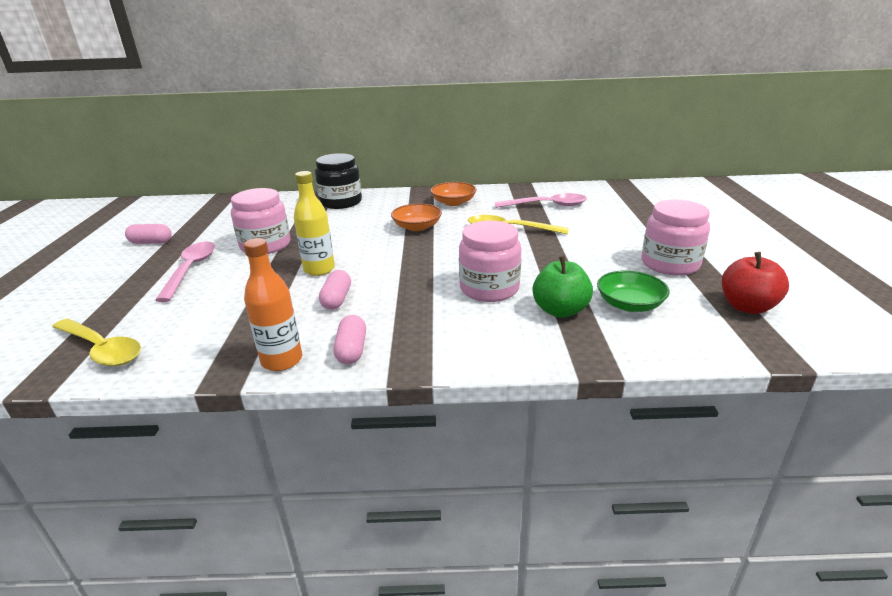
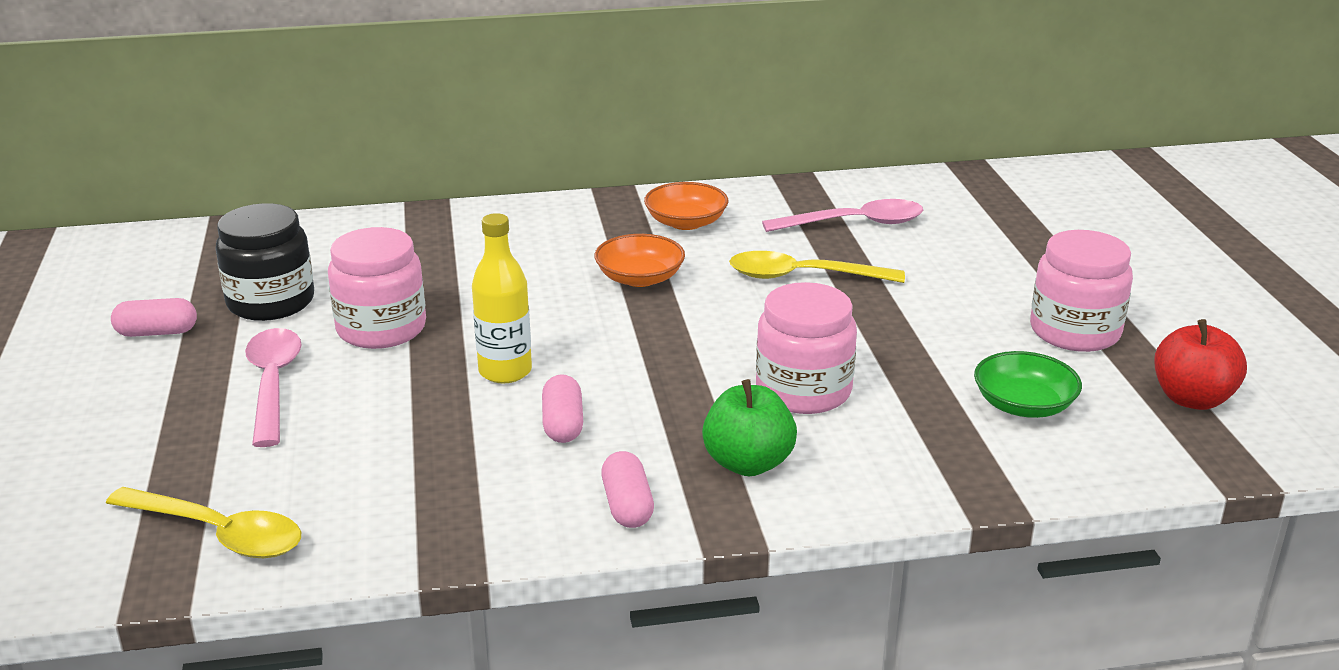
camera: 10 degrees left, 0 degrees up
(282, 360) = (526, 529): orange bottle -> none
(341, 202) = (474, 229): black jar -> black jar (271, 302)
(560, 310) = (922, 422): green apple -> green apple (748, 463)

